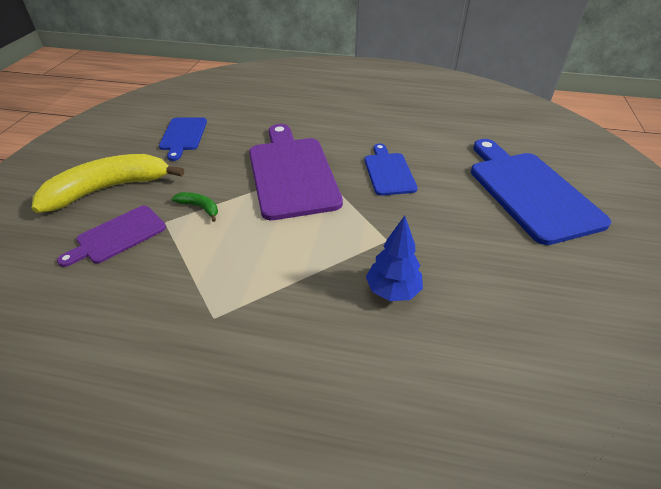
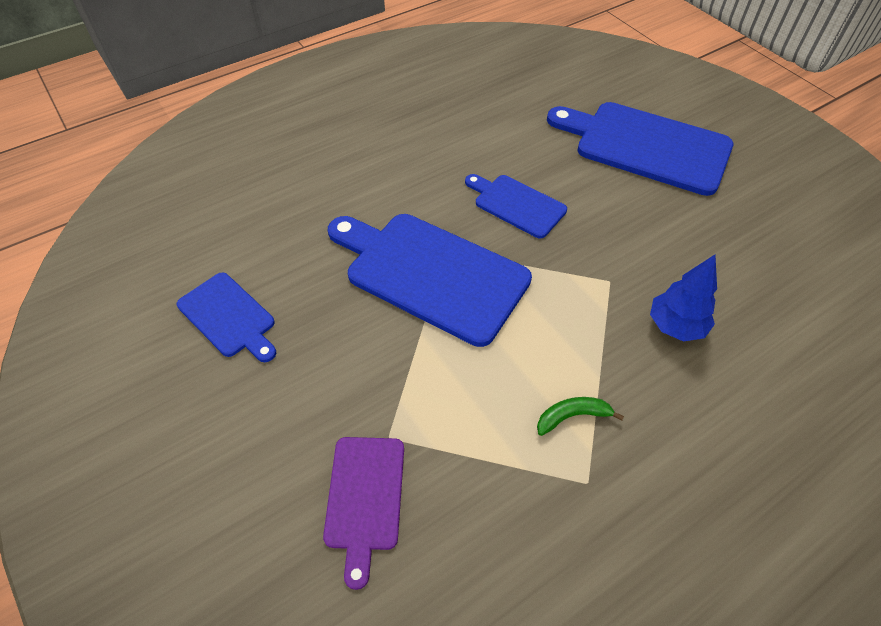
camera: 45 degrees left, 10 degrees up
(109, 189) = (253, 457): yellow banana -> none
(200, 207) = (399, 389): green banana -> green banana (572, 416)
(291, 173) = (431, 274): purple cutting board -> blue cutting board

